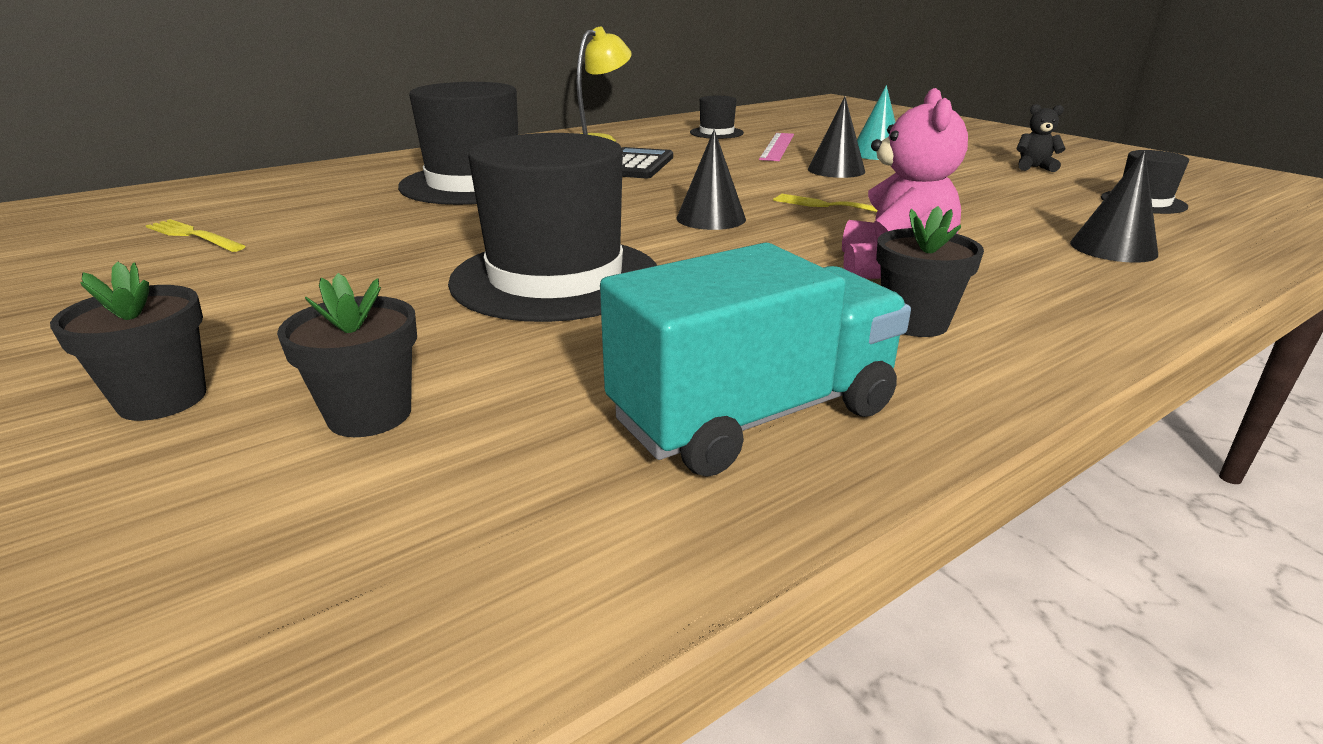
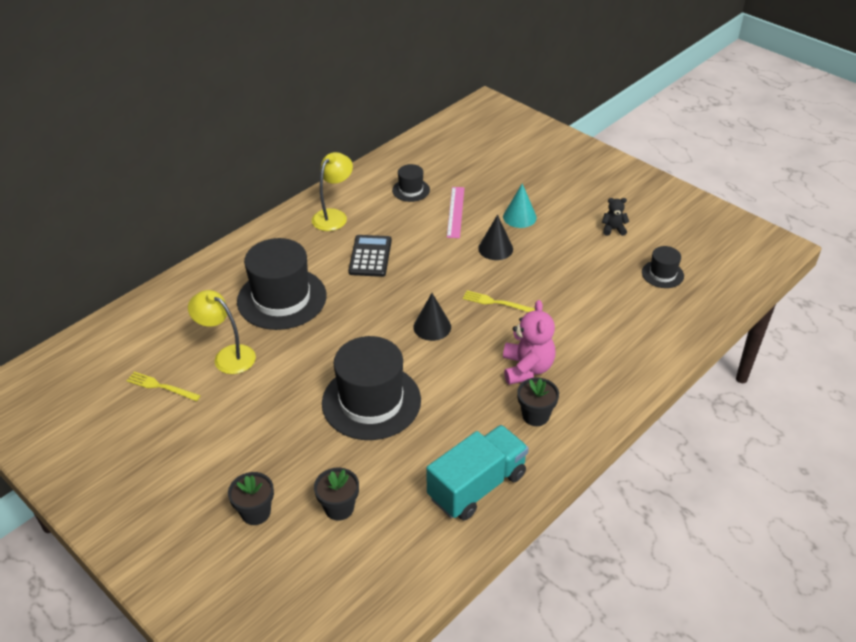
camera: 10 degrees left, 15 degrees up
(339, 219) = (228, 356): none -> yellow lamp
(1113, 248) = (633, 333): black cone -> none

